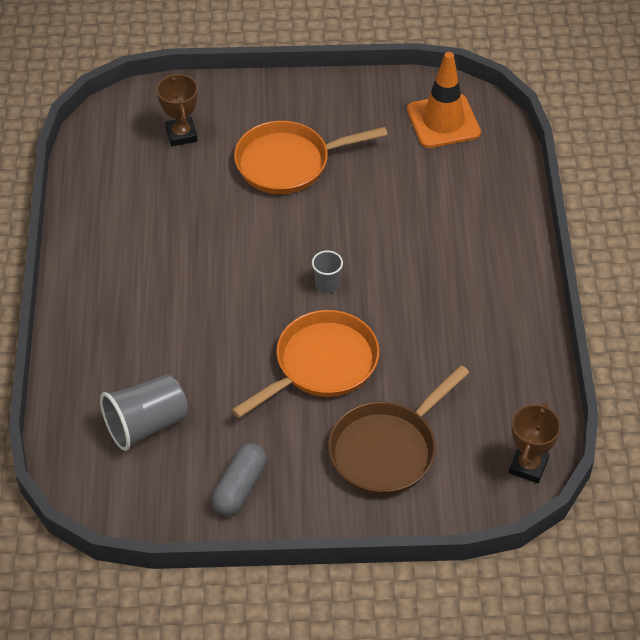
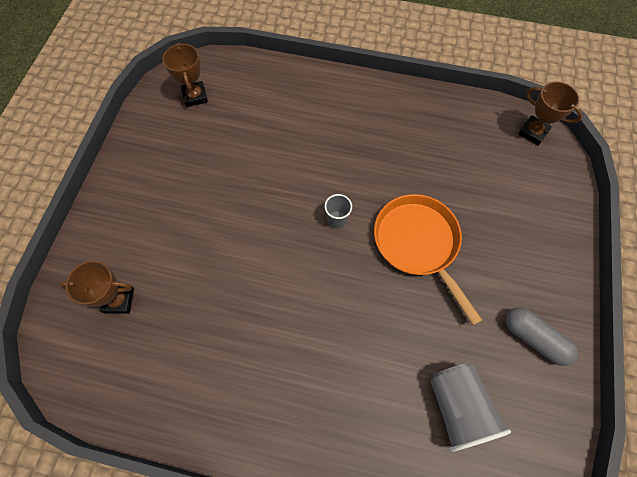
camera: 75 degrees left, 15 degrees up
(289, 163) = (193, 216): orange pan -> none
(387, 449) = (508, 217): brown pan -> none
(443, 121) = (195, 96): orange traffic cone -> brown trophy

